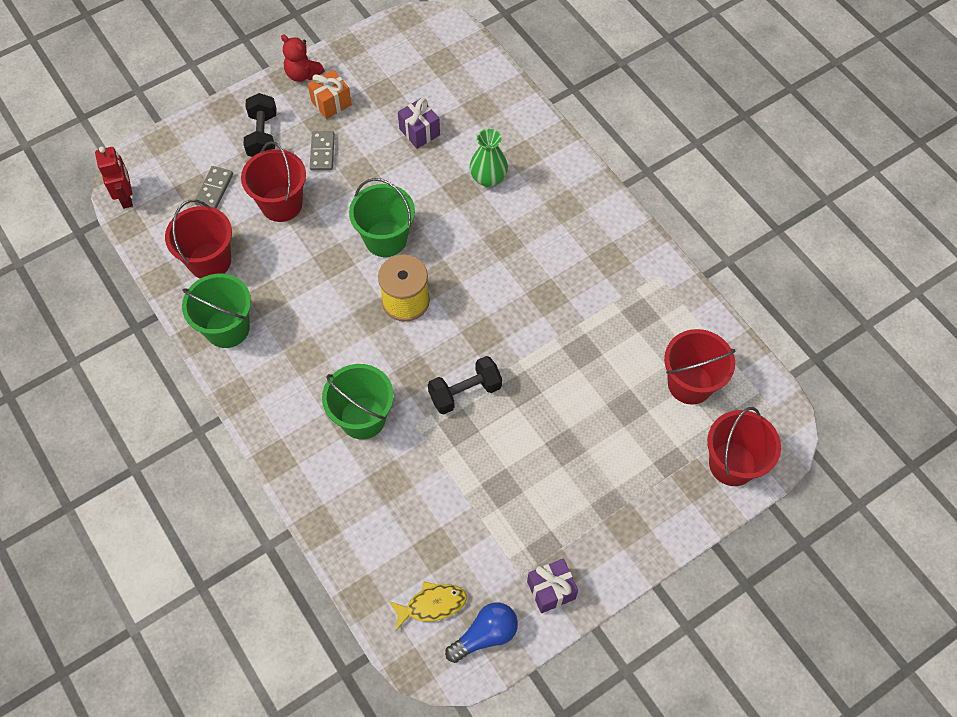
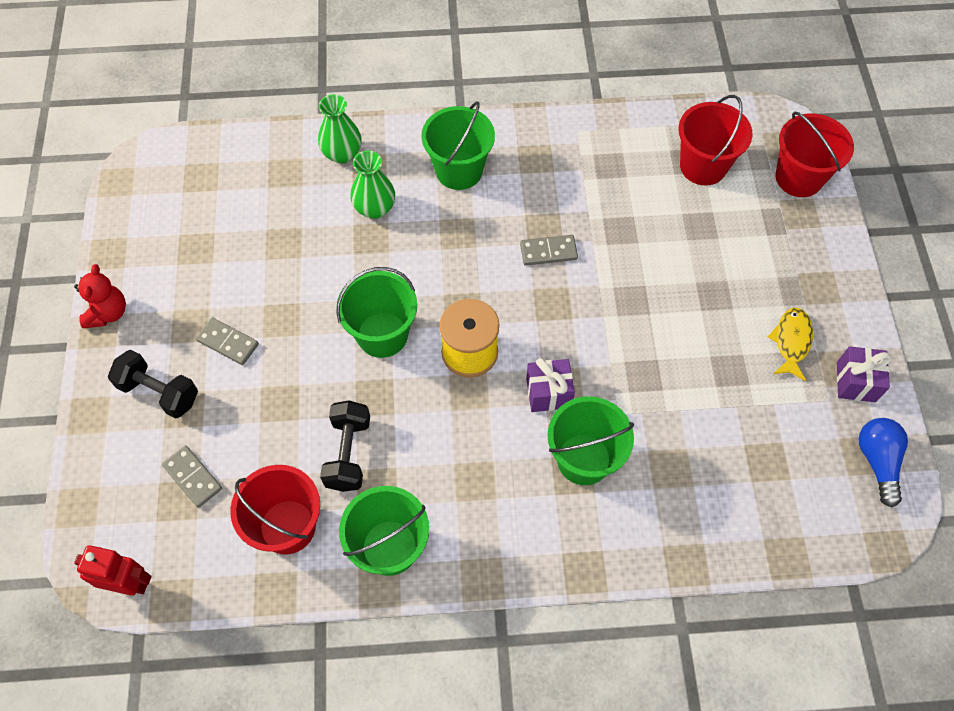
camera: 60 degrees left, 0 degrees up
(281, 204) = (265, 415): red bucket -> none
(303, 74) = (108, 313): red teddy bear -> red teddy bear turned 60 degrees counterclockwise
(331, 103) = (169, 303): orange gift -> none
(419, 132) = (272, 240): purple gift -> purple gift (548, 393)
(432, 604) = (825, 494): yellow fish -> yellow fish (791, 341)
(465, 392) = (607, 350): black dumbbell -> black dumbbell (348, 453)
(522, 133) = (342, 154): none -> green vase
(527, 310) = (548, 251): none -> grey domino
(560, 214) = (459, 170): none -> green bucket

